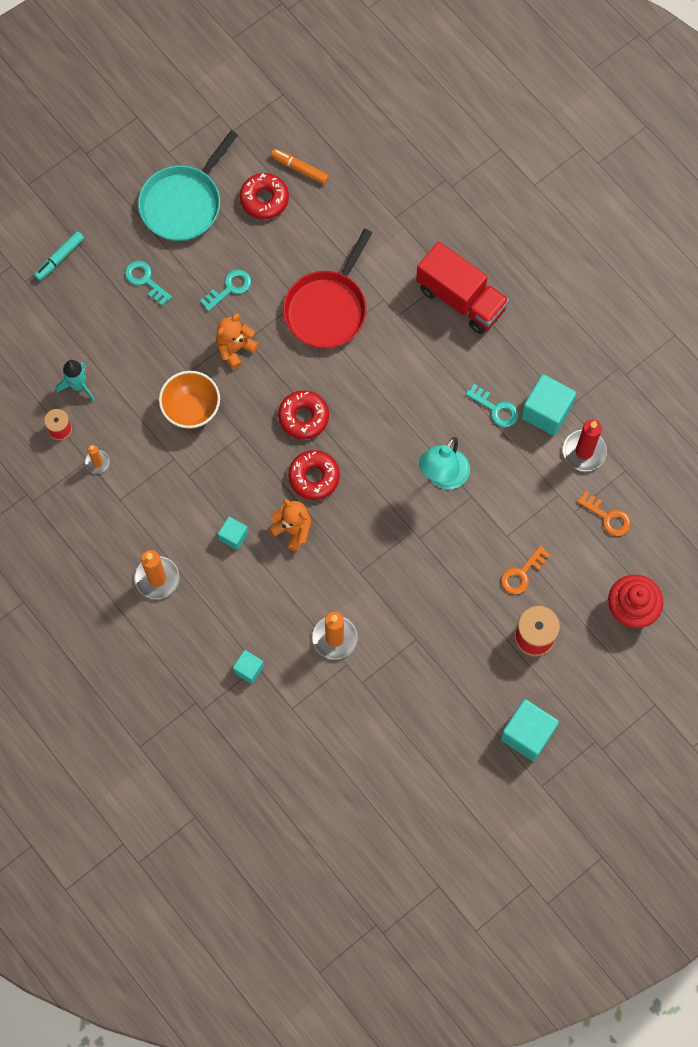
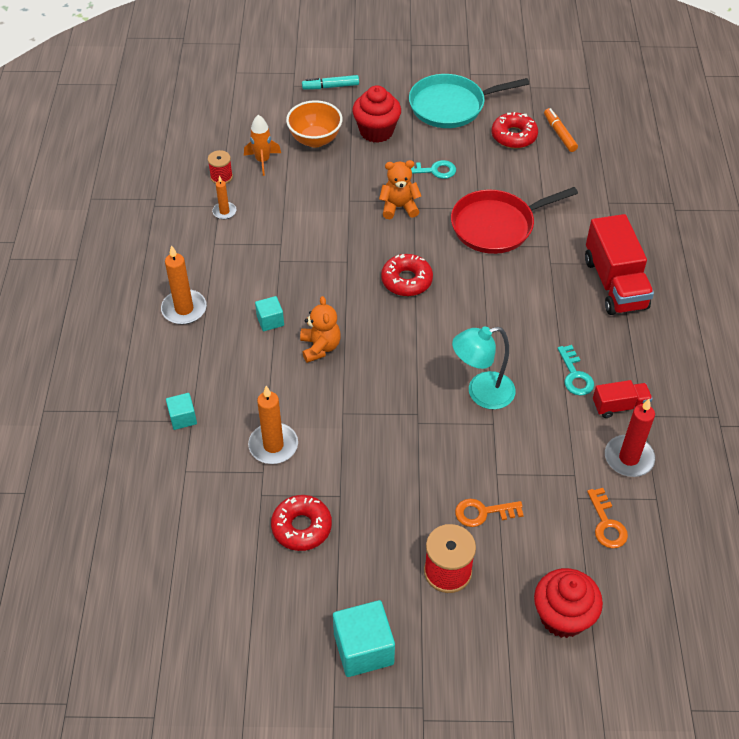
camera: 40 degrees right, 20 degrees down
(78, 385) = (262, 161): turquoise rocket -> orange rocket
(145, 280) = (376, 131): turquoise key -> red cupcake
(191, 409) = (327, 223): orange bowl -> orange bowl (315, 140)
(314, 477) = (374, 324): red donut -> red donut (301, 527)
(546, 412) = (619, 406): turquoise cube -> red truck

